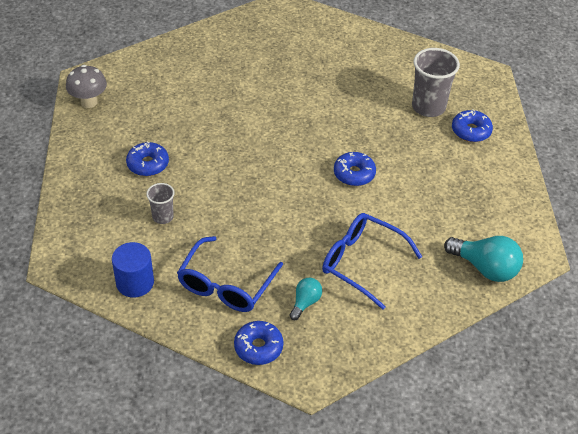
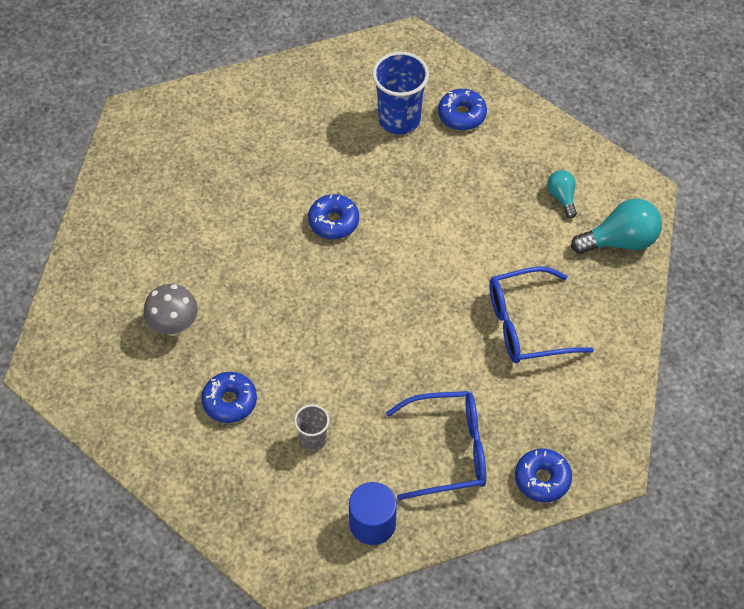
camera: 45 degrees left, 10 degrees up
(89, 102) = (83, 389): grey mushroom -> grey mushroom (174, 326)
(226, 285) = (448, 450): blue glasses -> blue glasses turned 75 degrees counterclockwise
(305, 303) = (528, 404): turquoise light bulb -> turquoise light bulb (562, 197)
(354, 174) = (419, 245): blue donut -> blue donut (333, 221)
(428, 107) = (399, 119): grey cup -> blue cup

